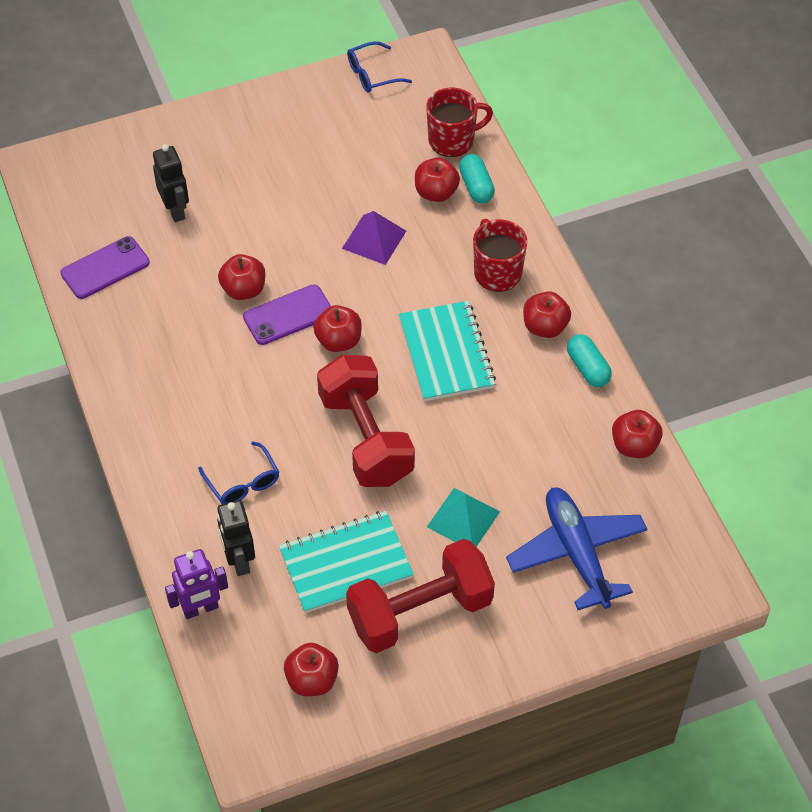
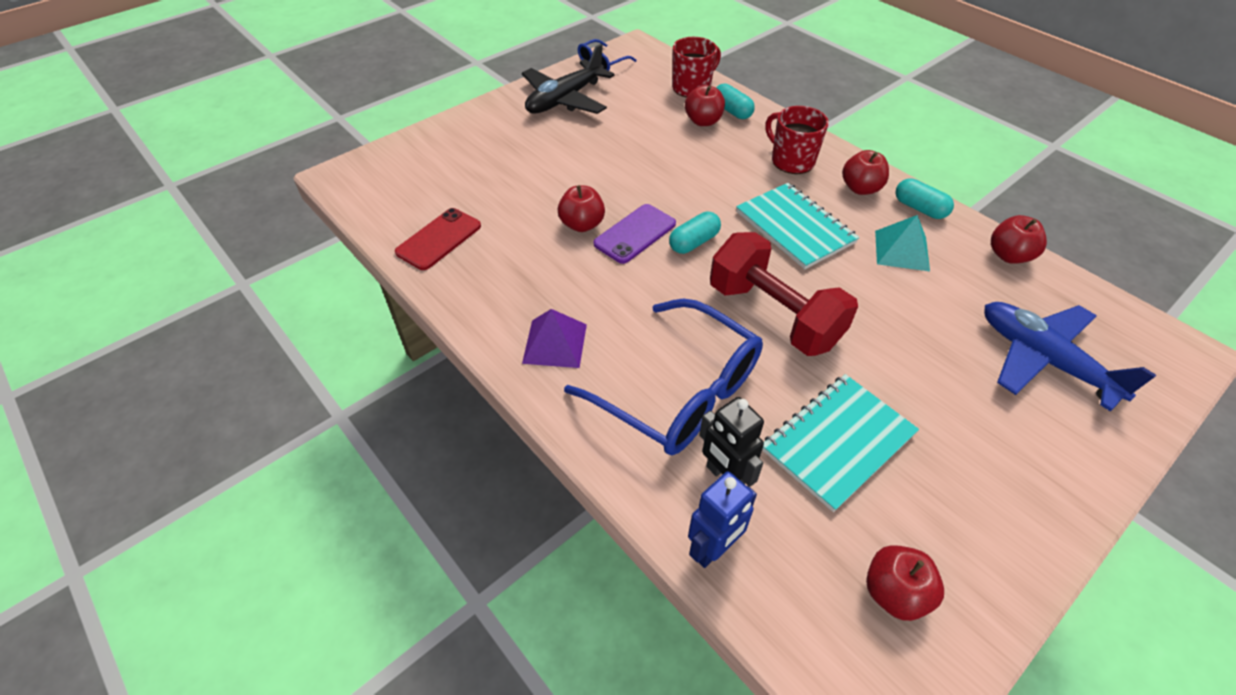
camera: 20 degrees left, 5 degrees down
(105, 268) = (439, 239): purple phone -> red phone
(175, 210) = (486, 181): black robot -> none
(200, 609) = (713, 549): purple robot -> blue robot
(243, 482) = (679, 392): blue glasses -> blue glasses, size x2.11
(304, 120) = (565, 99): none -> black plane
(338, 341) = (694, 242): red apple -> turquoise capsule
(374, 239) = (674, 162): purple pyramid -> purple pyramid (555, 343)
(420, 612) = (948, 468): red dumbbell -> none
(463, 519) = (917, 361): turquoise pyramid -> turquoise pyramid (902, 250)

